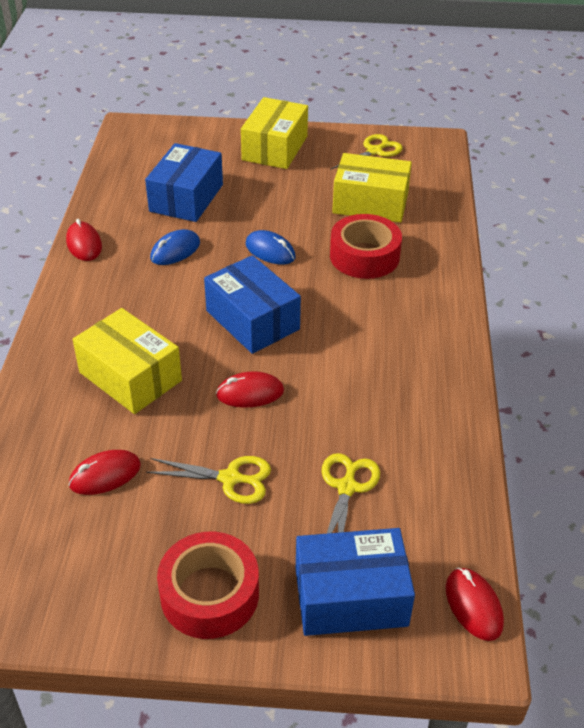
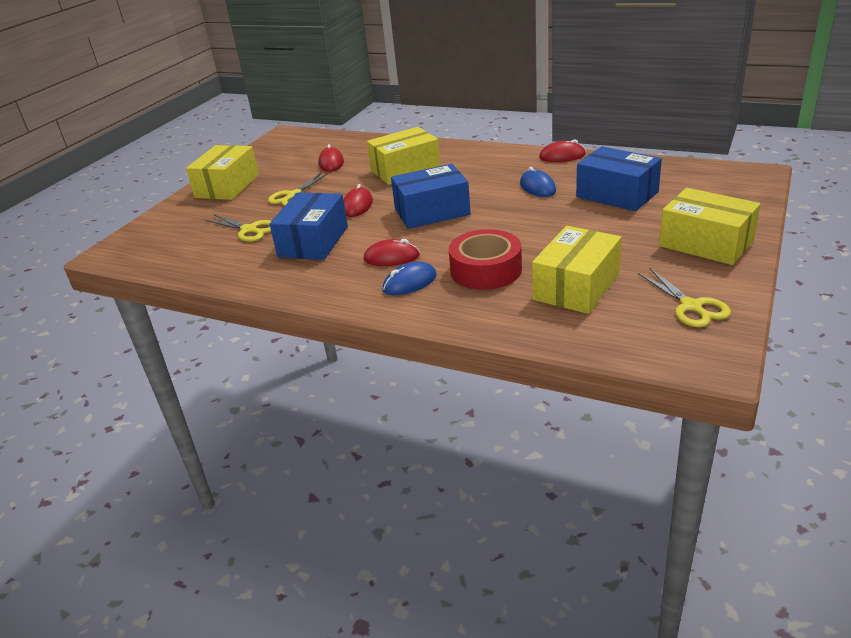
camera: 115 degrees right, 10 degrees down
(209, 594) = (227, 186): red tape -> yellow box
(270, 251) = (517, 225): blue mouse -> blue mouse (409, 283)
(351, 597) = (180, 222): blue box -> blue box (313, 241)
(473, 606) = (128, 258): red mouse -> red mouse (391, 257)

